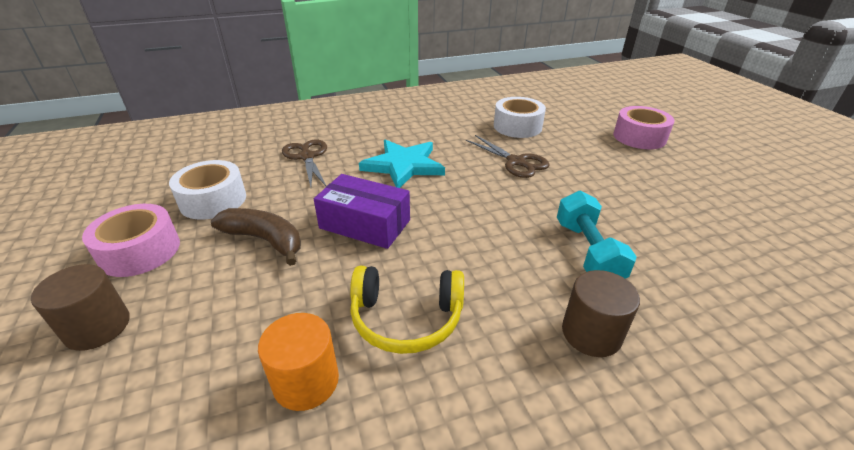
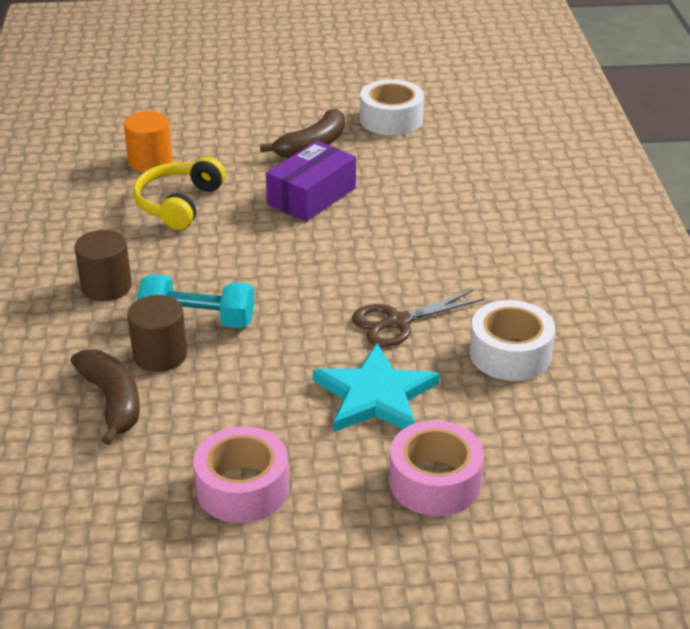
camera: 105 degrees right, 0 degrees up
(97, 327) = (246, 90): brown cylinder -> brown cylinder (160, 355)
(140, 251) = (326, 94): pink tape -> pink tape (242, 488)
(307, 157) = (465, 169): brown scissors -> none
(403, 165) = (420, 232): turquoise star -> turquoise star (375, 395)
(727, 274) = (112, 401): none -> brown banana

